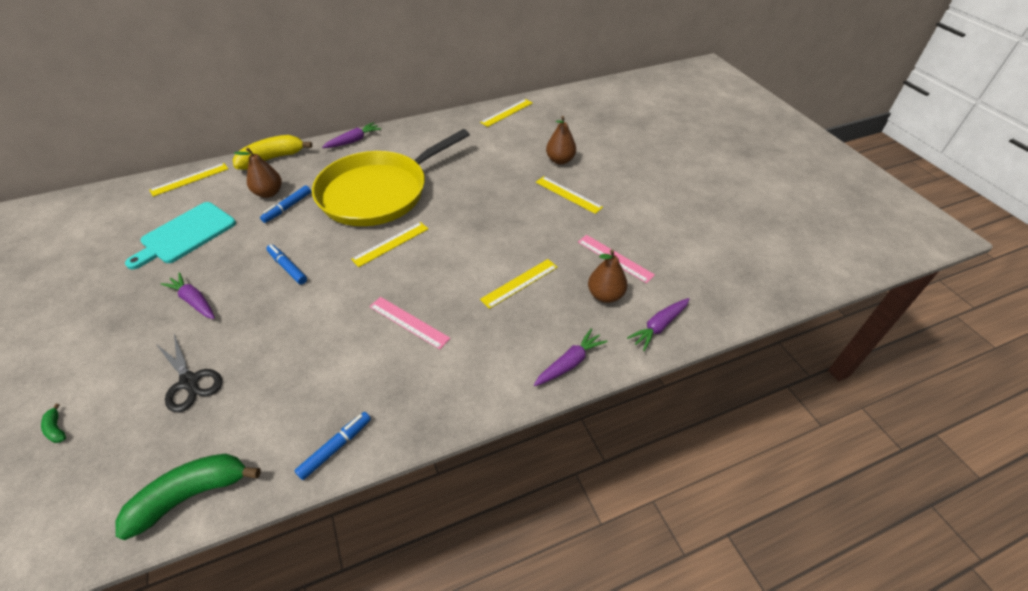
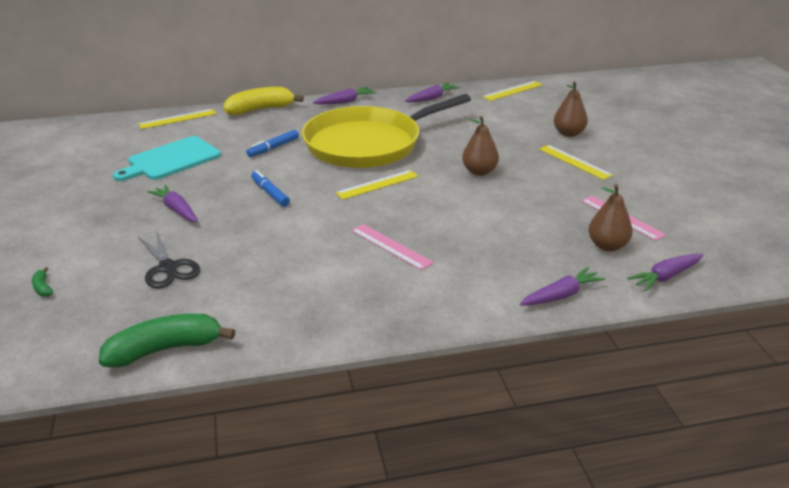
camera: 10 degrees right, 15 degrees down
(269, 193) = (255, 135): brown pear -> brown pear (479, 172)
(336, 447) = (308, 332): blue marker -> none
(434, 129) = (432, 98): none -> purple carrot
(519, 283) = (513, 227): yellow ruler -> none

